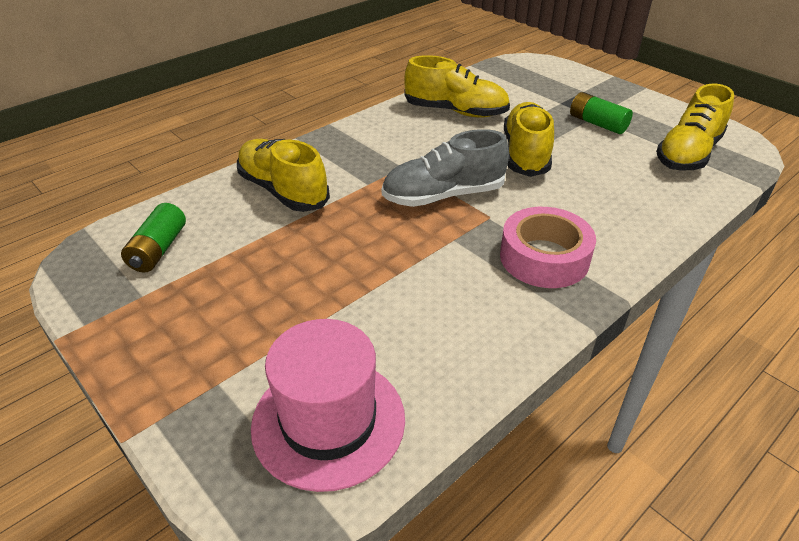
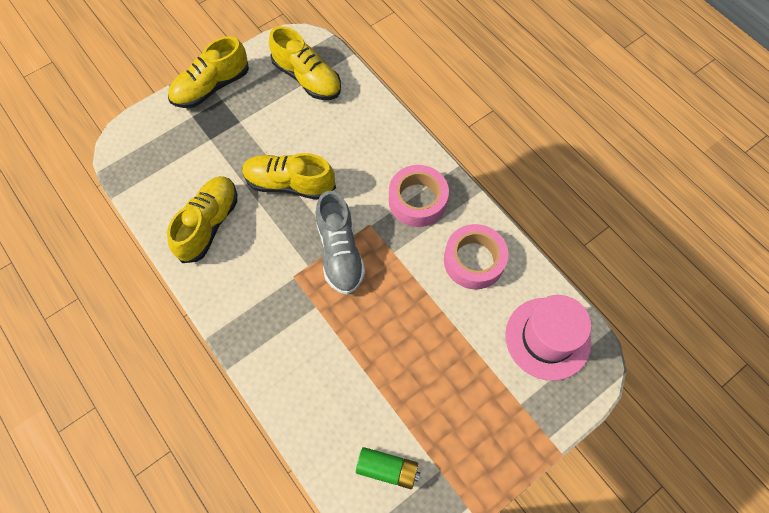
camera: 85 degrees left, 25 degrees up
(283, 191) = (317, 375): yellow shoe -> yellow shoe (211, 87)
(459, 321) = (474, 260): none -> pink tape
(597, 124) = (252, 122): green battery -> none

